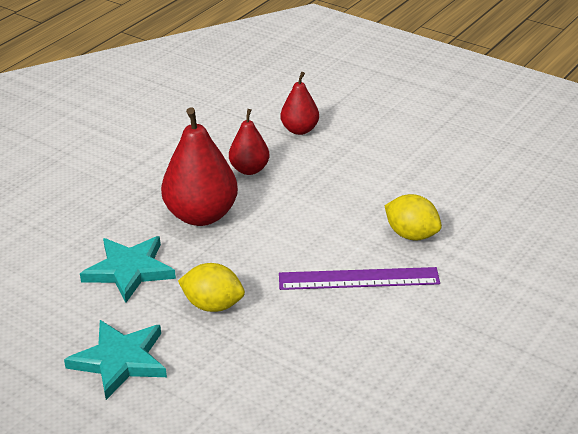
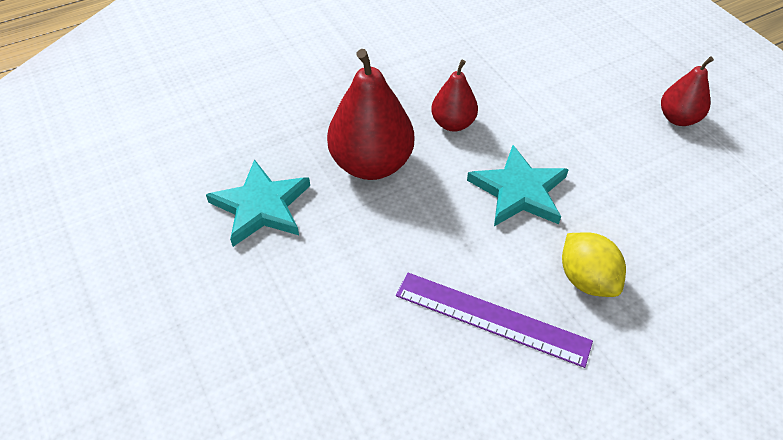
camera: 25 degrees right, 15 degrees up
(120, 360) = (181, 321): turquoise star -> turquoise star (519, 191)
(213, 305) = (315, 287): yellow lemon -> none
(300, 130) = (533, 91): red pear -> red pear (678, 118)

